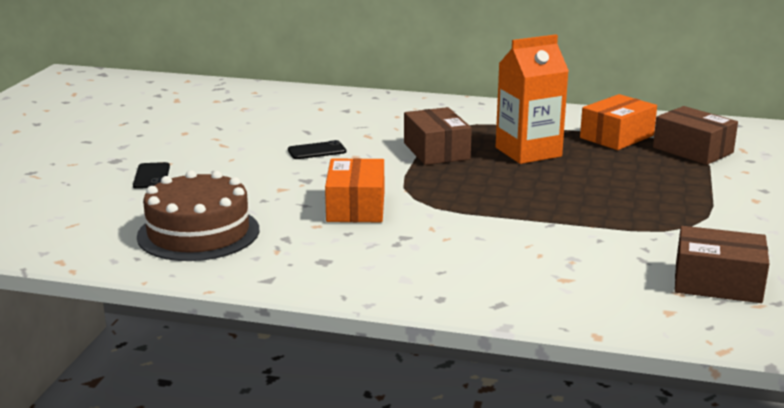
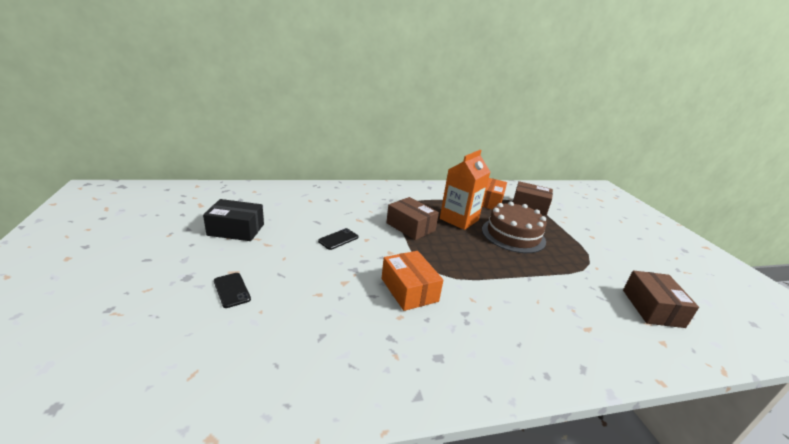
camera: 30 degrees left, 5 degrees up
(198, 127) = (236, 230): none -> black box
(198, 233) = (319, 351): brown cake -> brown cake (513, 235)
(717, 283) = (652, 308): brown box -> brown box turned 75 degrees counterclockwise

